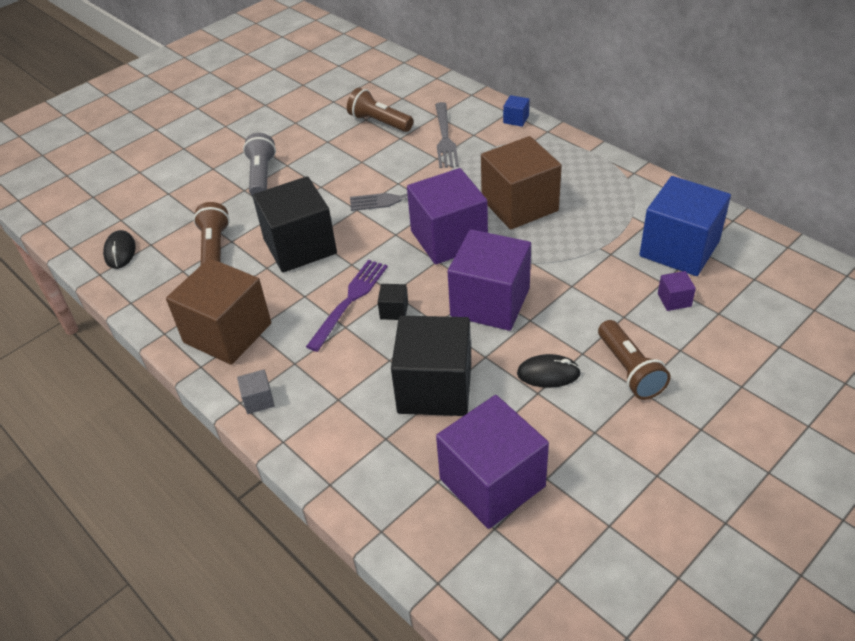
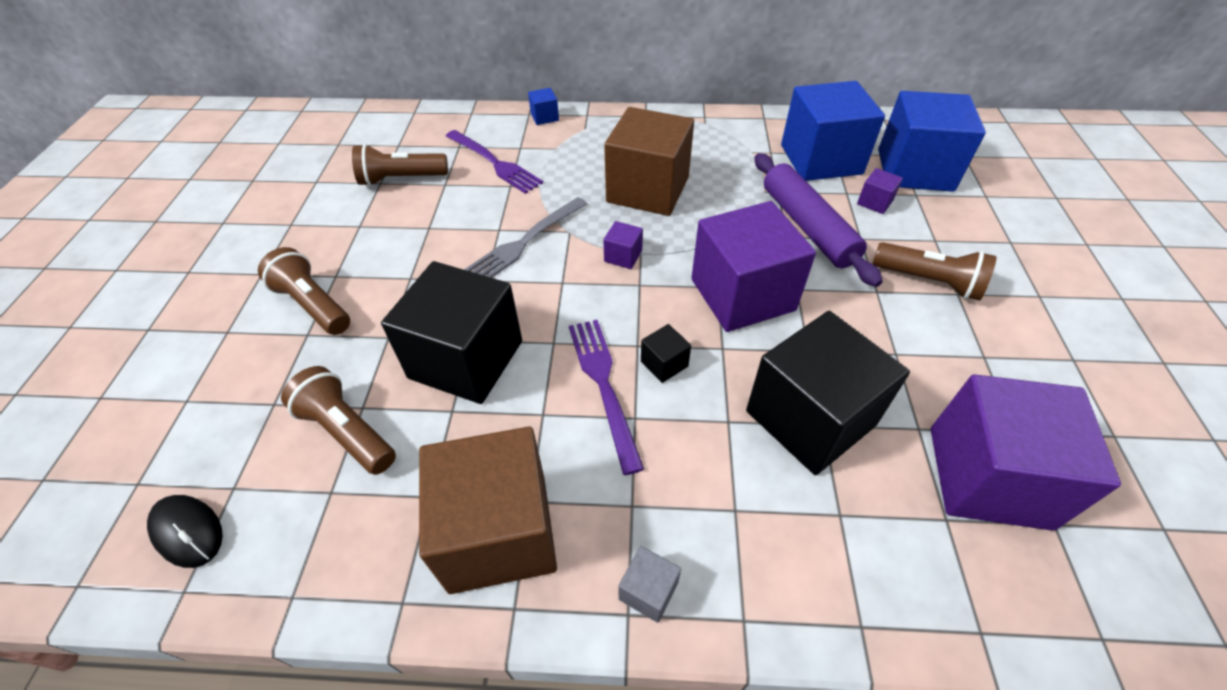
camera: 45 degrees left, 5 degrees up
(261, 175) = (313, 305): grey flashlight -> brown flashlight
(445, 138) = (495, 163): grey fork -> purple fork
(449, 238) = (623, 256): purple cube -> purple cube, size x0.40
(548, 373) = (879, 329): black mouse -> none
(596, 288) = (808, 226): none -> purple rolling pin
(747, 296) = (914, 170): none -> blue cube

